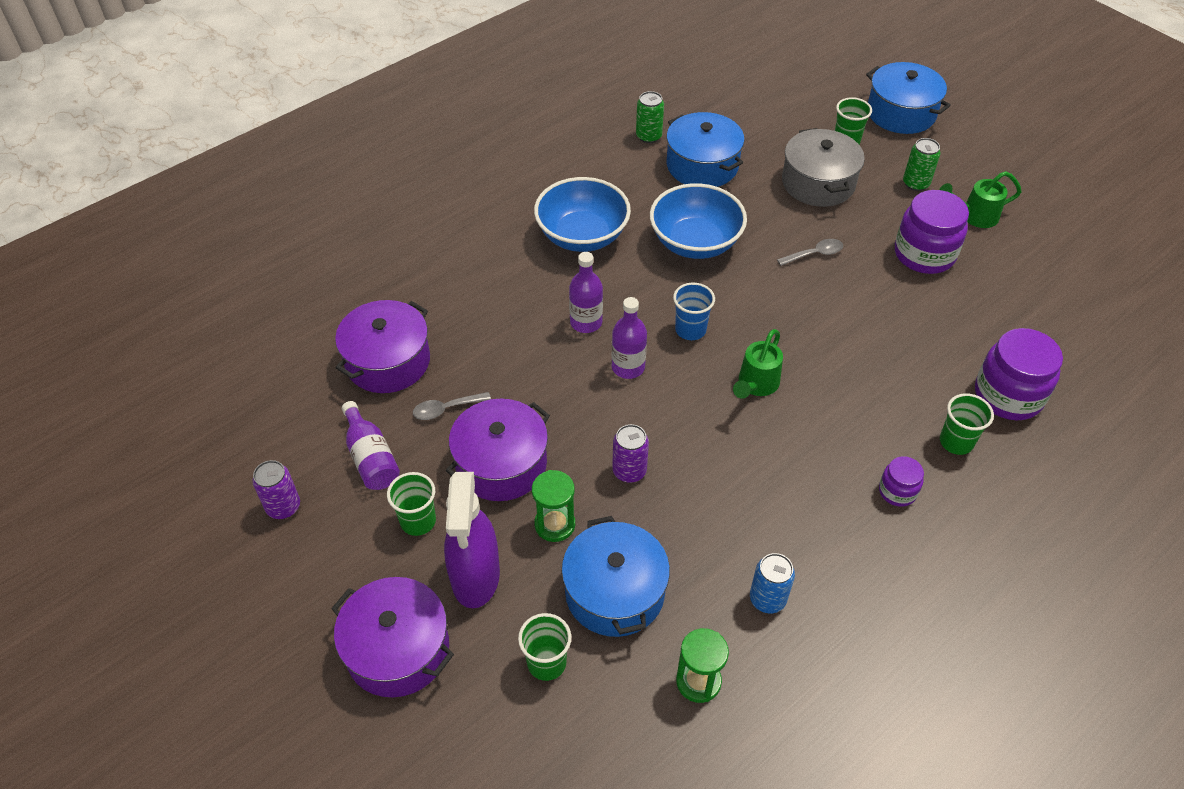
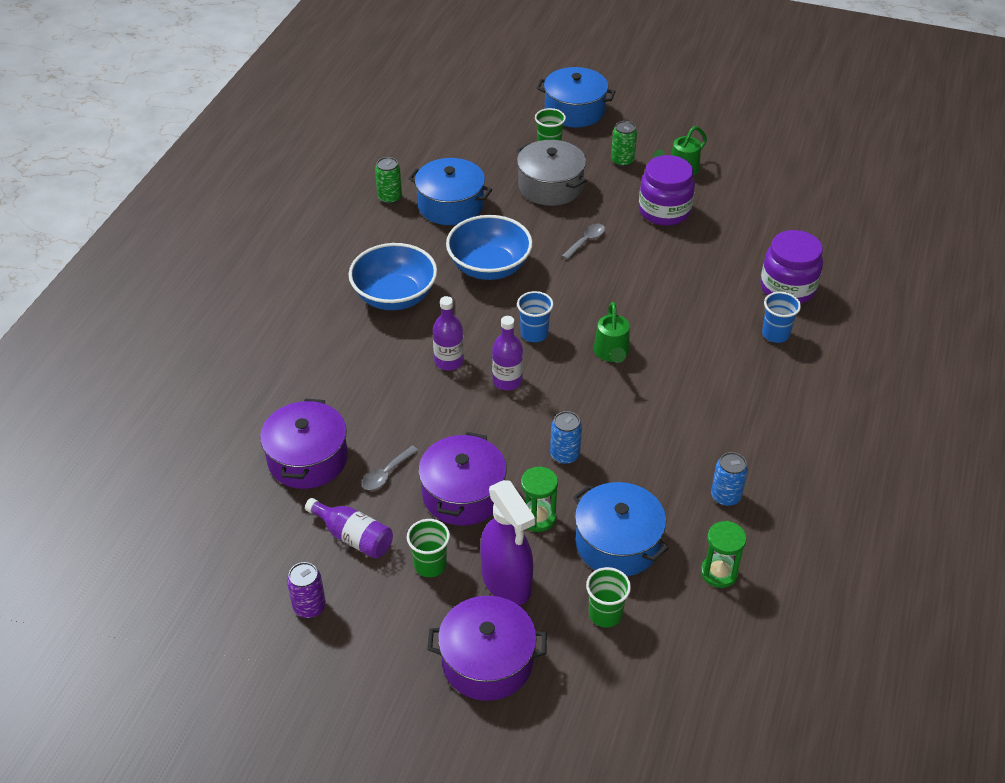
camera: 30 degrees left, 5 degrees down
(629, 471) = (564, 455): purple can -> blue can
(897, 491) = (760, 384): purple jar -> none
(956, 442) = (775, 334): green cup -> blue cup

